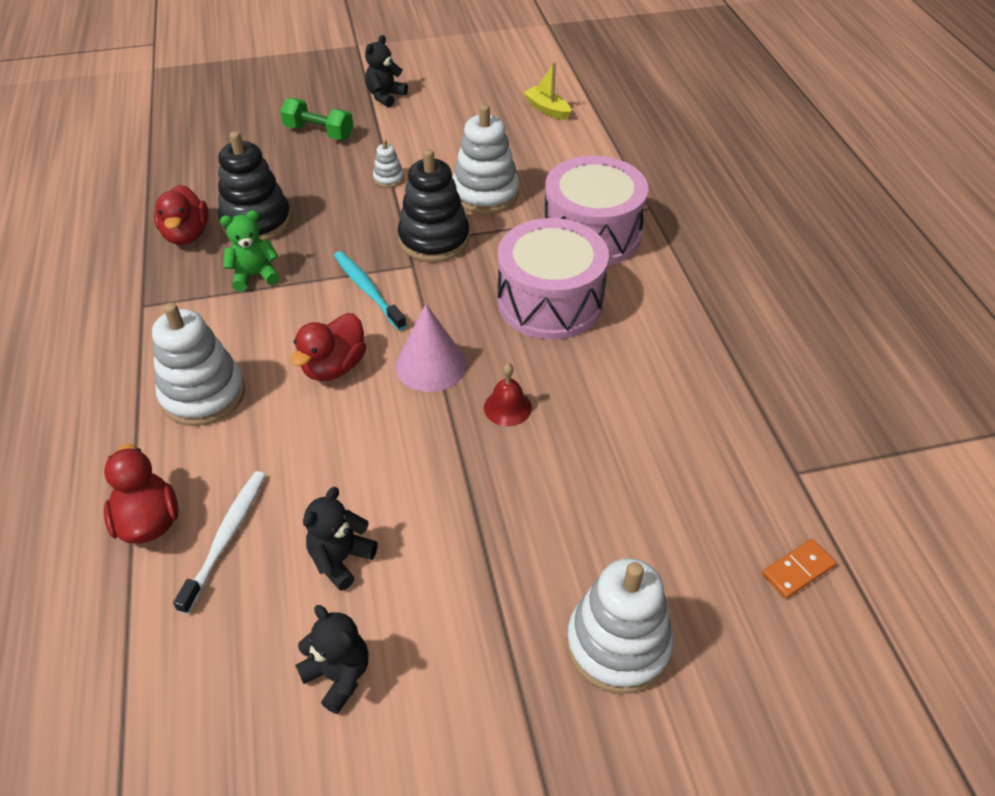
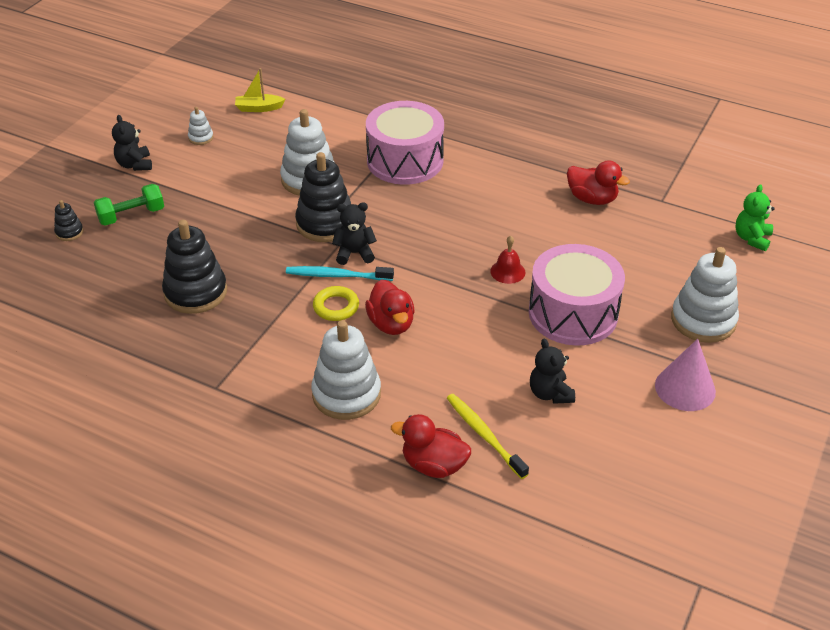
camera: 50 degrees left, 5 degrees down
(187, 235) = (162, 333): red duck -> red duck (592, 199)
(227, 537) = (484, 434): white toothbrush -> yellow toothbrush
(255, 275) = (255, 319): green teddy bear -> green teddy bear (752, 238)
(264, 117) = (69, 232): none -> black stacking toy
(322, 315) = (336, 307): none -> yellow ring
(338, 675) = (628, 431): black teddy bear -> black teddy bear (354, 253)
(388, 178) = (234, 211): white stacking toy -> white stacking toy (201, 138)
(430, 365) = (438, 283): pink cone -> pink cone (685, 388)
(550, 302) = (442, 209): pink drum -> pink drum (573, 313)
(798, 570) = (717, 237): orange domino -> none

